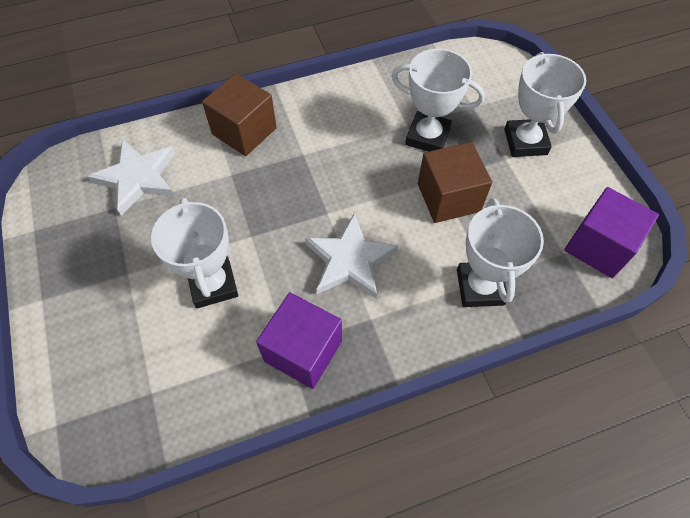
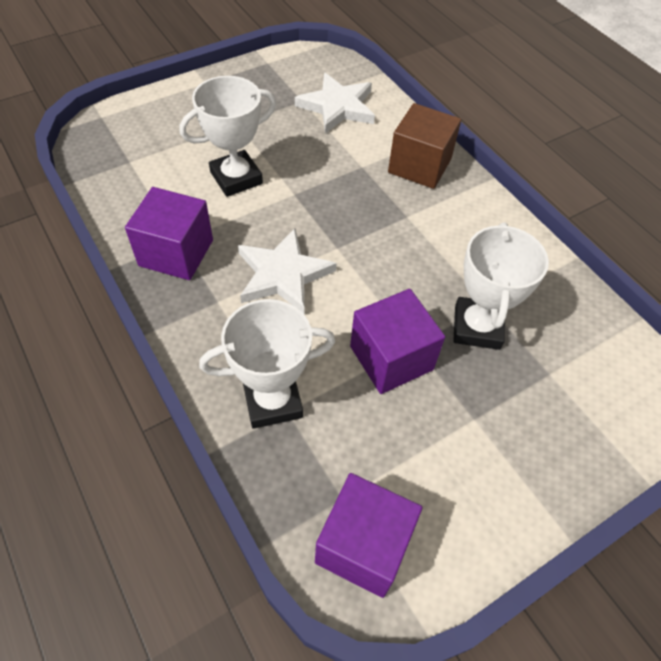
camera: 75 degrees right, 5 degrees down
(448, 197) = (391, 358): brown cube -> purple cube
(525, 142) = (514, 443): white trophy -> none

